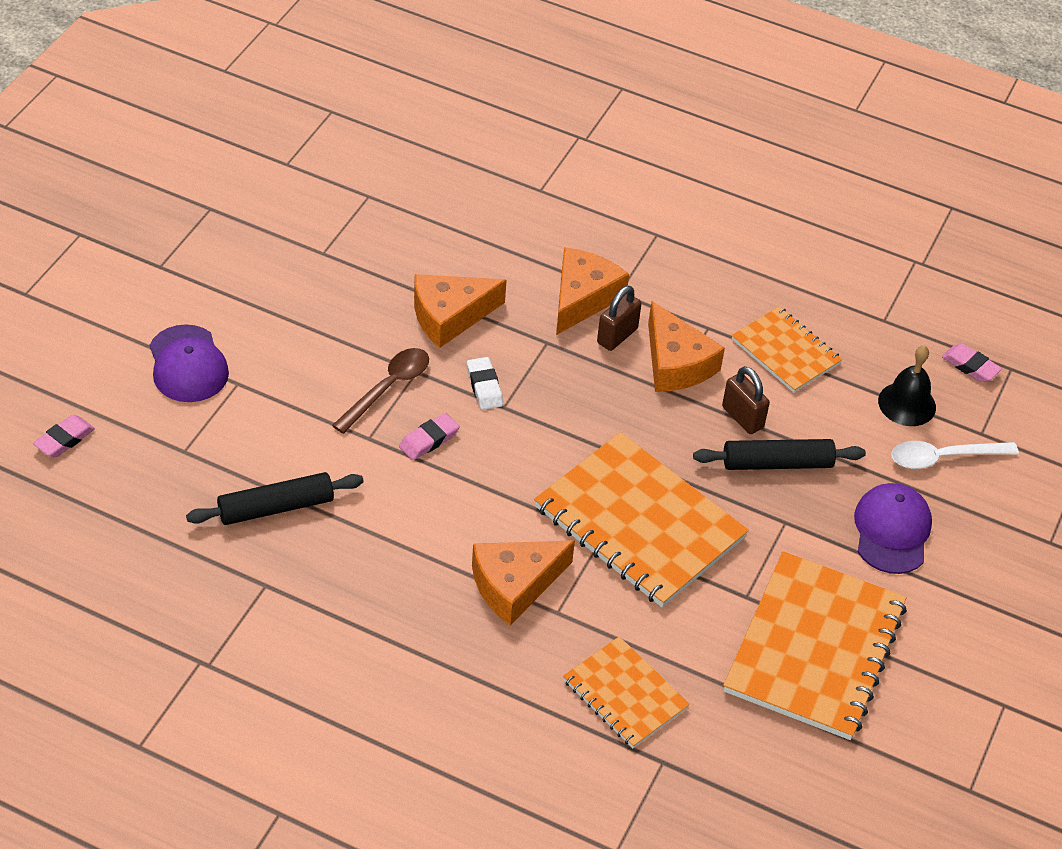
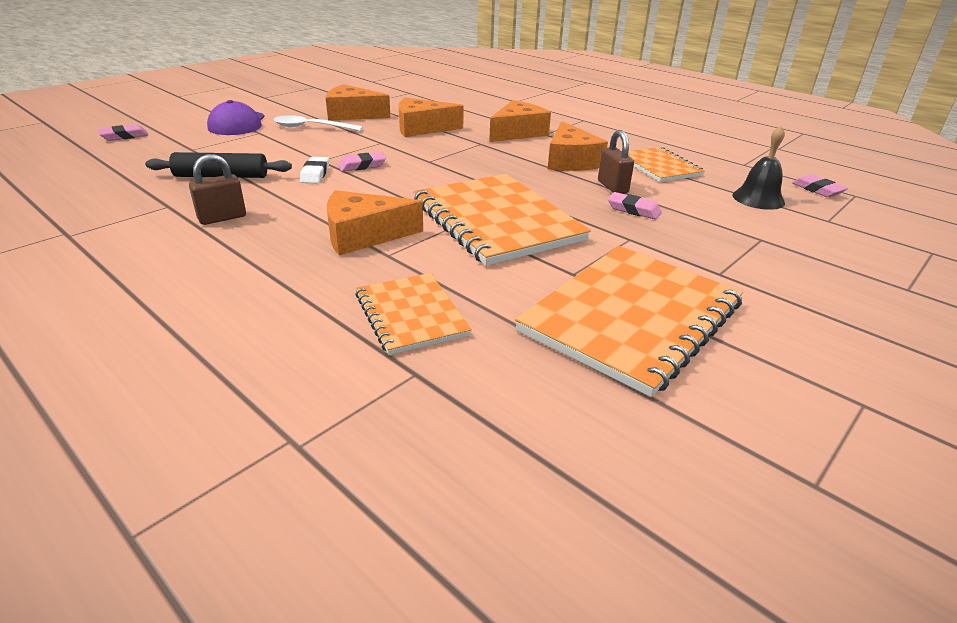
camera: 20 degrees right, 15 degrees down
(329, 295) = (352, 114): none -> orange cheese
(388, 388) = (354, 145): brown spoon -> none
(484, 387) = (422, 152): white eraser -> white eraser (315, 174)
(617, 336) = (533, 147): brown padlock -> brown padlock (222, 218)
(777, 463) = (633, 210): black rolling pin -> pink eraser
(892, 531) = (733, 258): purple cap -> none
(943, 457) = (790, 227): white spoon -> white spoon (312, 127)

